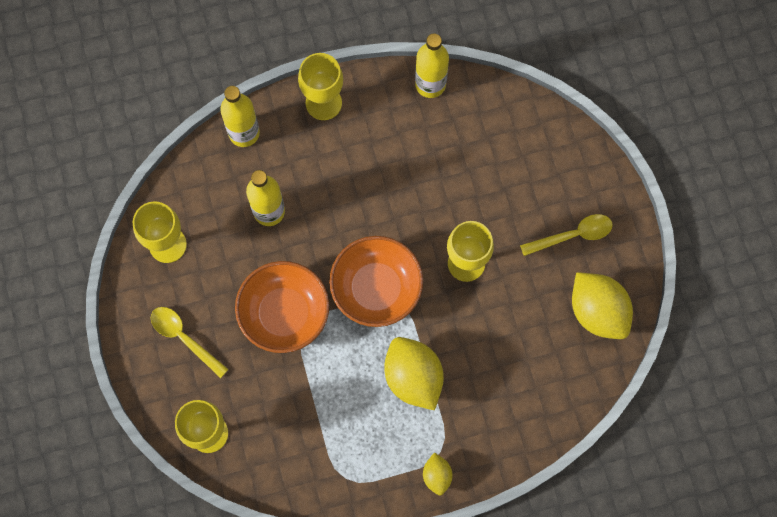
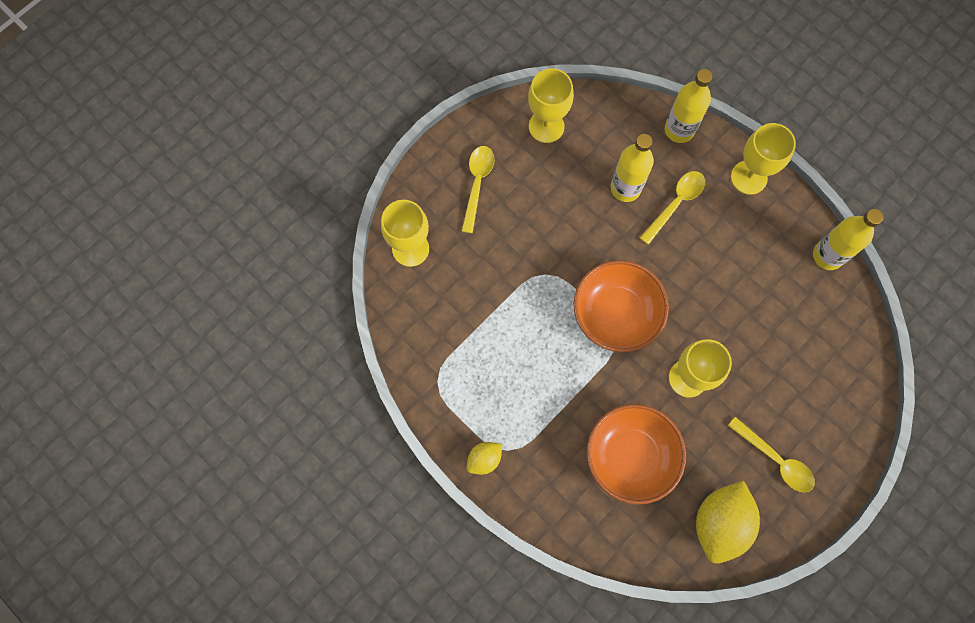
camera: 60 degrees right, 0 degrees up
(284, 313) = (547, 250): orange bowl -> orange bowl (630, 456)
(309, 177) = (676, 203): none -> yellow spoon
(413, 377) = (557, 390): yellow lemon -> none

